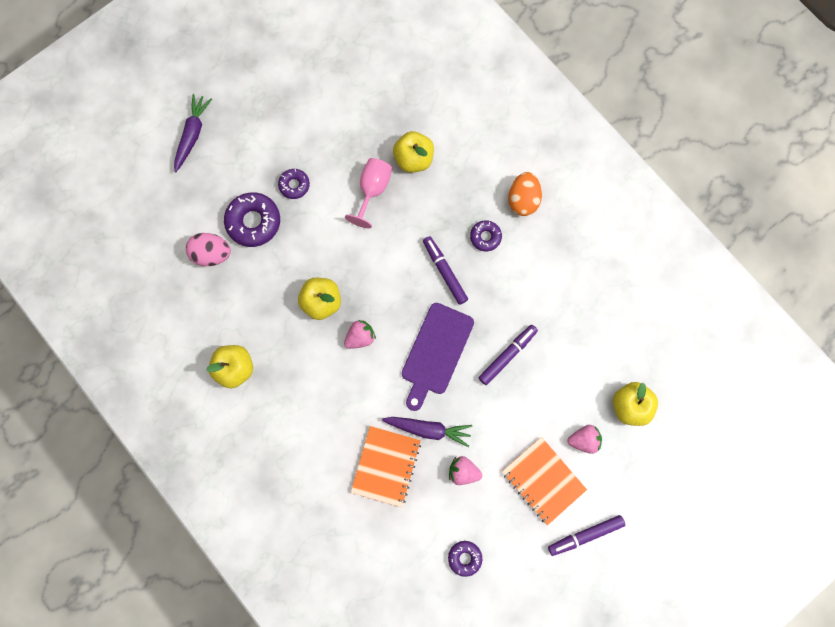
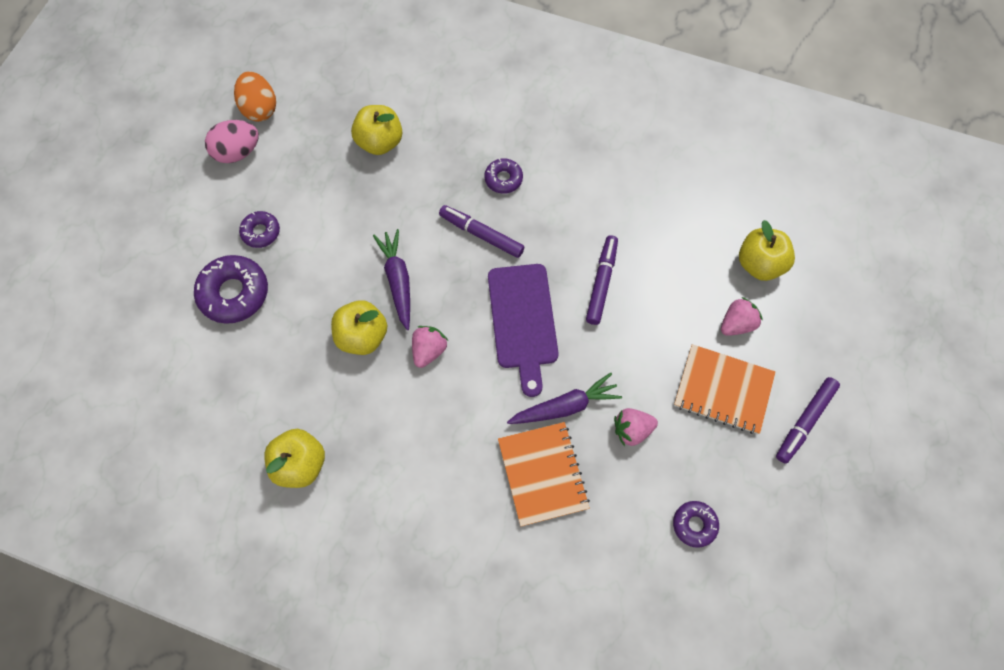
camera: 30 degrees left, 10 degrees down
(192, 134) = (111, 238): purple carrot -> purple carrot (398, 280)
(212, 254) = (202, 352): pink egg -> pink egg (237, 152)
(372, 190) = (353, 194): pink goblet -> none
(523, 200) = (520, 125): orange egg -> orange egg (260, 108)

